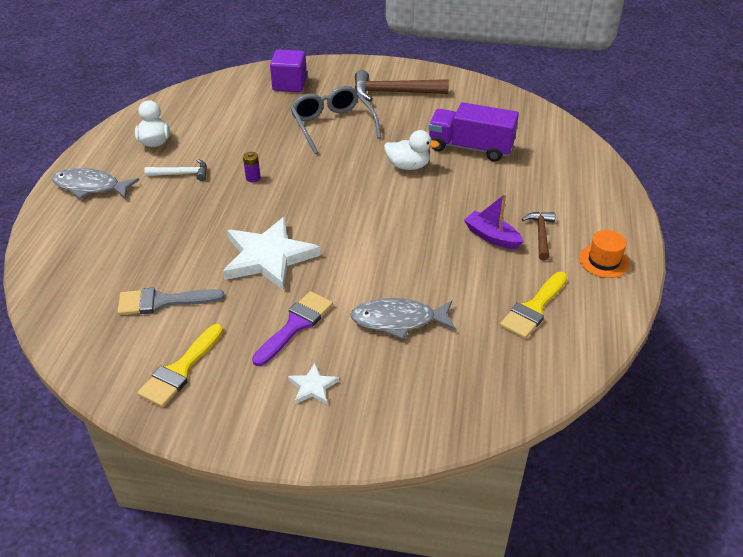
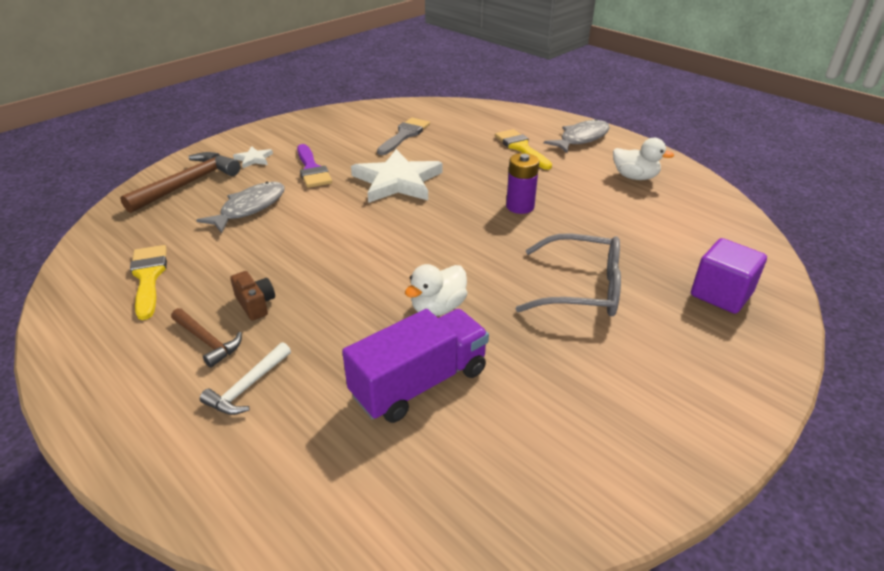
camera: 125 degrees right, 5 degrees down
(180, 370) = (336, 127): yellow brush -> yellow brush (521, 148)
(182, 174) = (563, 176): white hammer -> white hammer (247, 387)
(253, 178) = (520, 206): purple battery -> purple battery, size x1.72
(393, 92) = (636, 382): brown hammer -> brown hammer (188, 184)
(491, 237) = (255, 304): purple boat -> brown camera
(604, 261) = (108, 363): orange hat -> none

